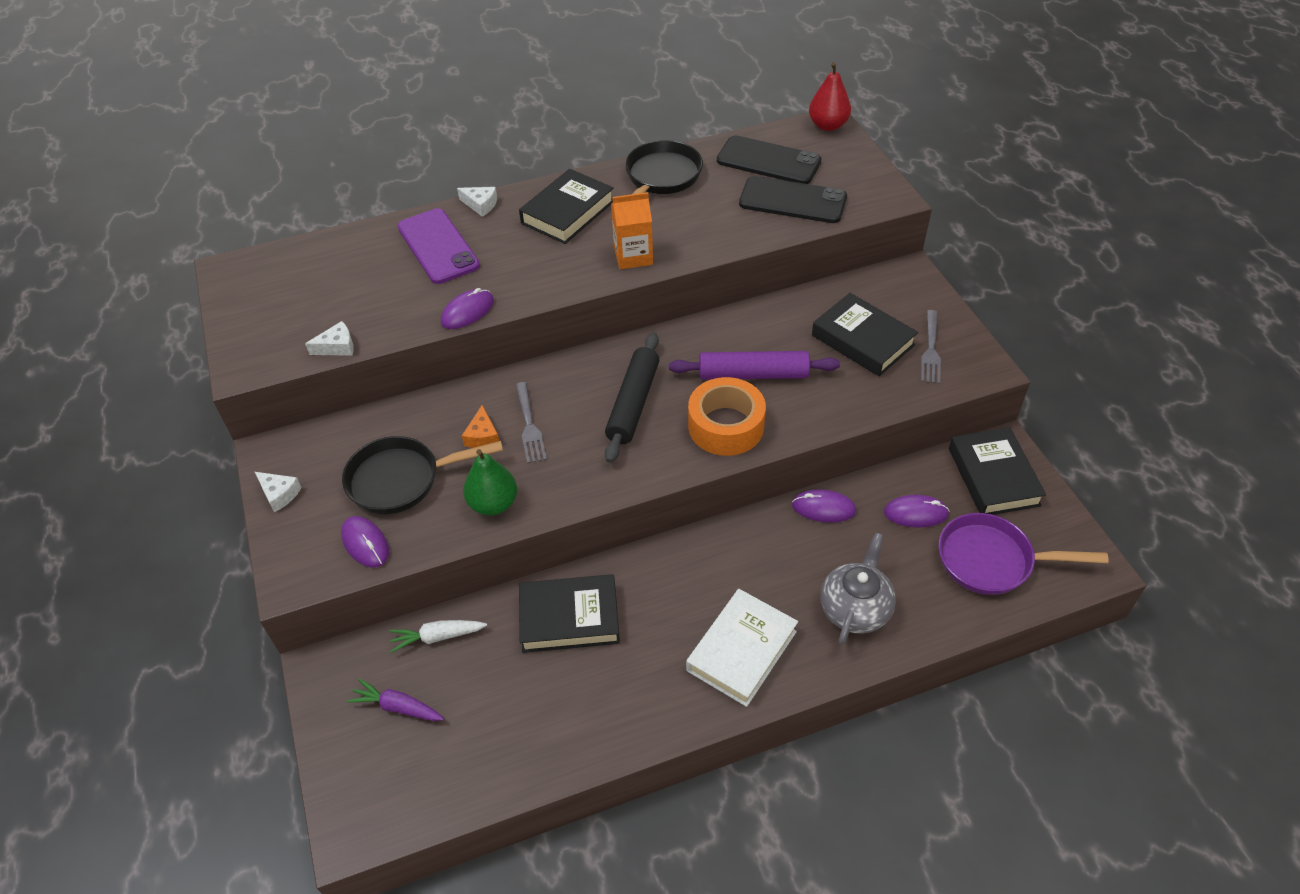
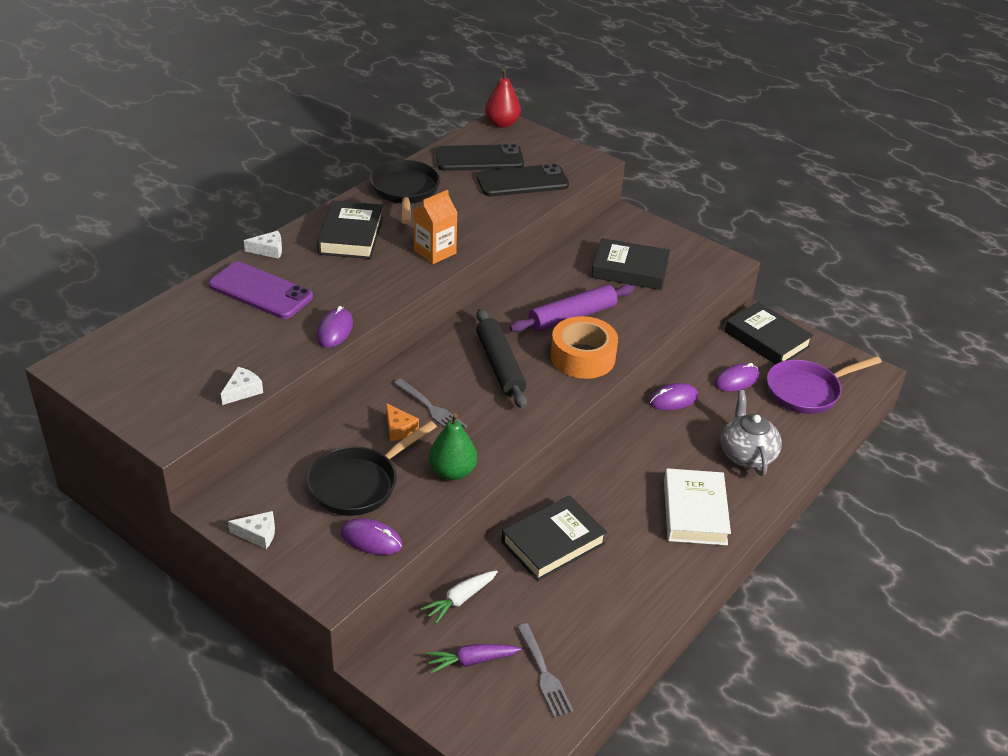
camera: 35 degrees left, 10 degrees down
(931, 350) = (681, 262): grey fork -> grey fork (544, 674)

